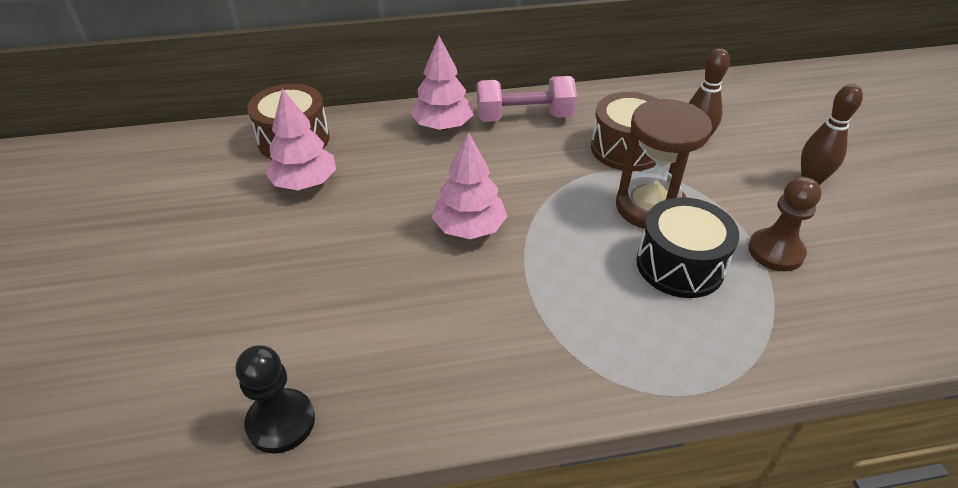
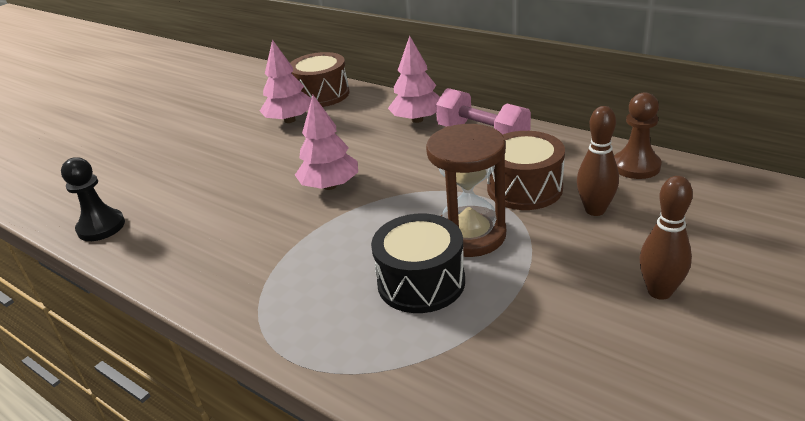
camera: 50 degrees right, 10 degrees down
(775, 251) = (515, 320): brown pawn -> brown pawn (636, 166)

